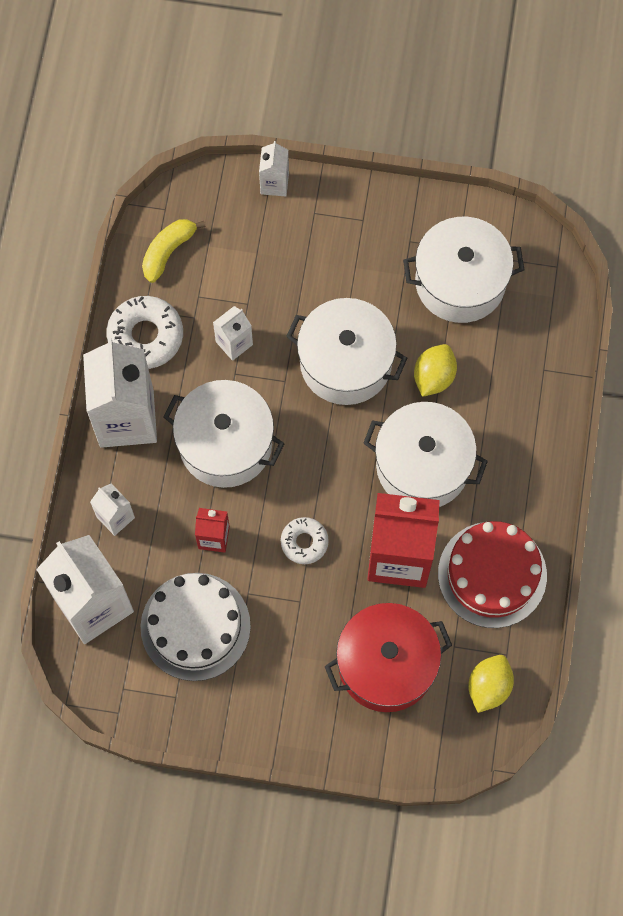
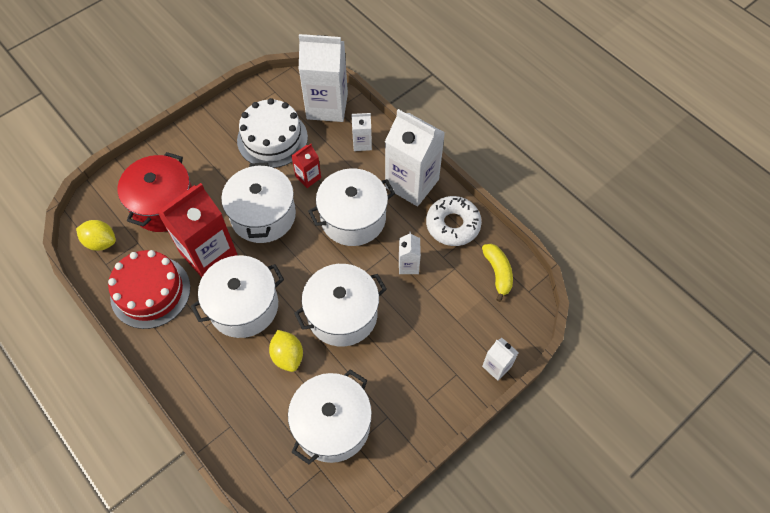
camera: 130 degrees right, 10 degrees down
(304, 542) = (263, 215): white donut -> white pot
(488, 687) = (101, 242): yellow lemon -> yellow lemon turned 45 degrees counterclockwise

